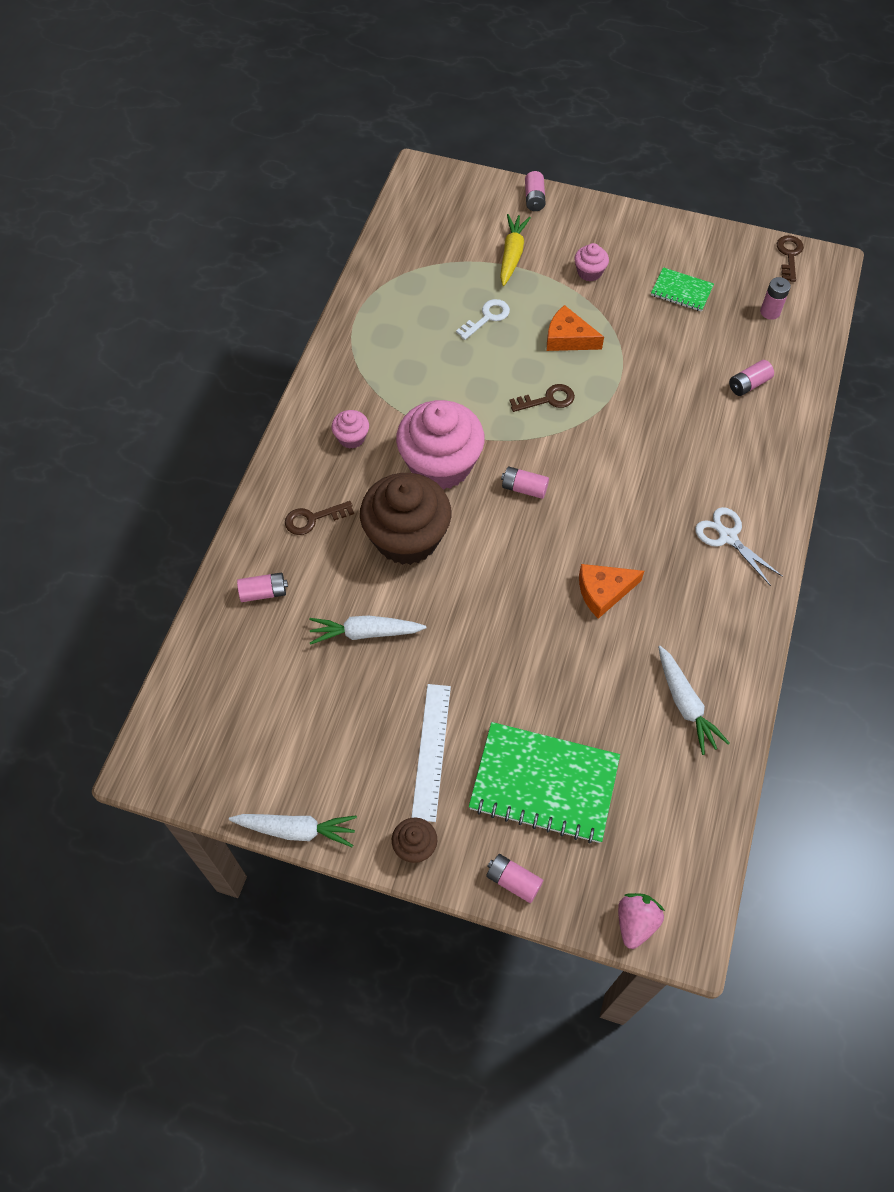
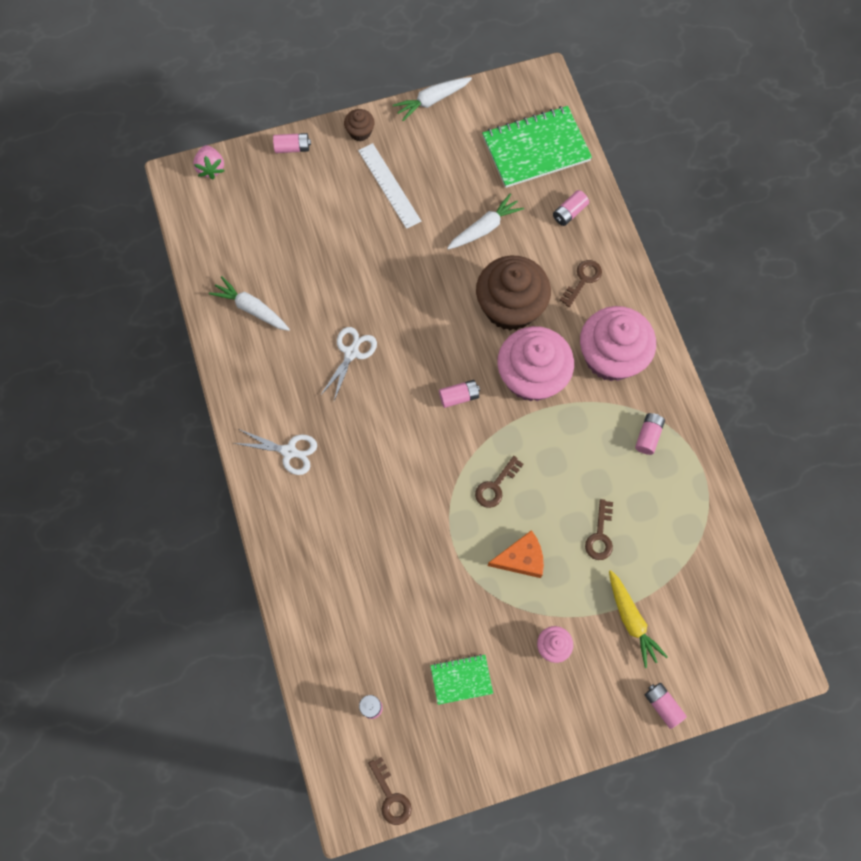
camera: 145 degrees right, 10 degrees up
(351, 438) = (611, 357): pink cupcake -> pink cupcake, size x2.26
(487, 317) = (600, 535): white key -> brown key
(544, 784) = (309, 208): green notebook -> green notebook (536, 149)
(603, 591) = (351, 353): orange cheese -> white scissors
(748, 384) = (348, 610): pink battery -> pink battery (648, 436)

